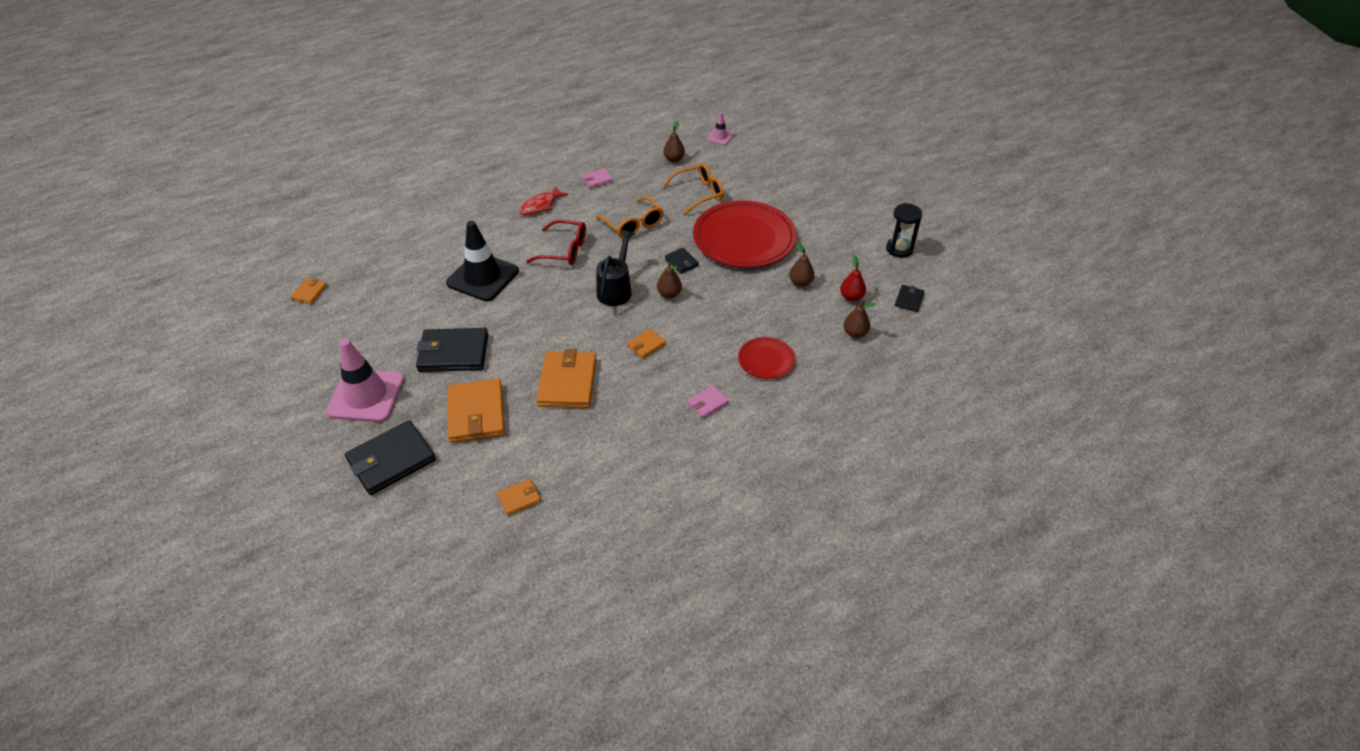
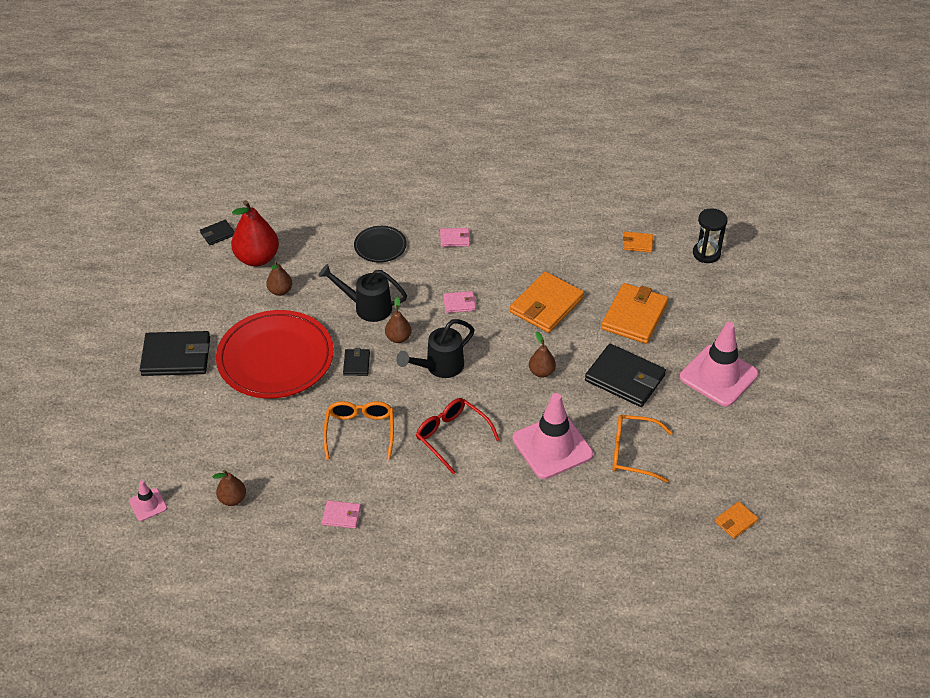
camera: 145 degrees left, 0 degrees up
(391, 460) = (718, 312): black wallet -> black wallet (176, 356)
(483, 277) = (552, 446): black traffic cone -> pink traffic cone
(540, 205) = (431, 511): red fish -> none
(646, 345) = (459, 303): orange wallet -> pink wallet
(698, 193) = (258, 435): orange glasses -> orange glasses (633, 453)
(719, 304) = (366, 307): none -> black watering can
(766, 360) = (380, 246): red plate -> black plate
(851, 297) = (257, 258): red pear -> red pear, size x1.86
(855, 333) = (292, 231): brown pear -> brown pear (541, 372)
(899, 249) = (162, 276): black hourglass -> black hourglass (706, 253)

